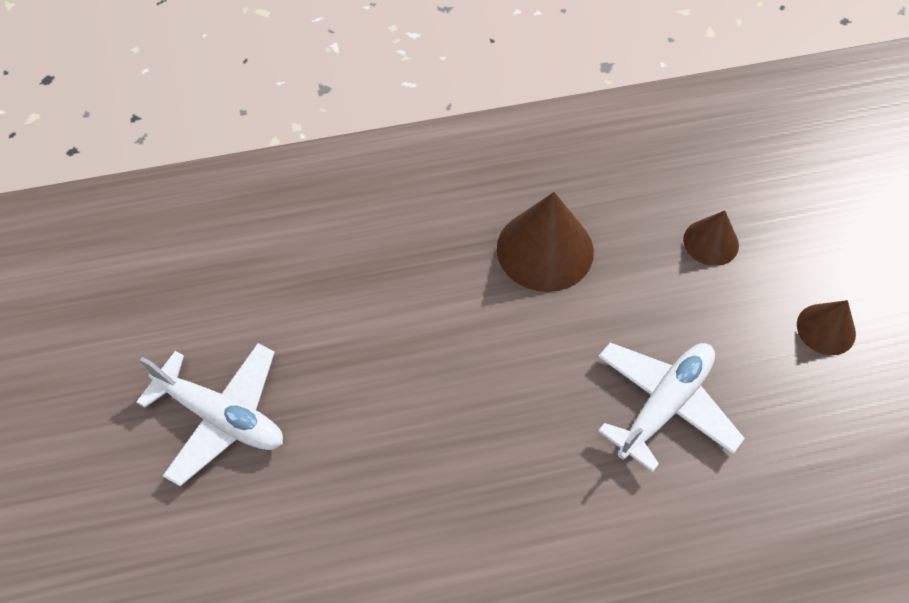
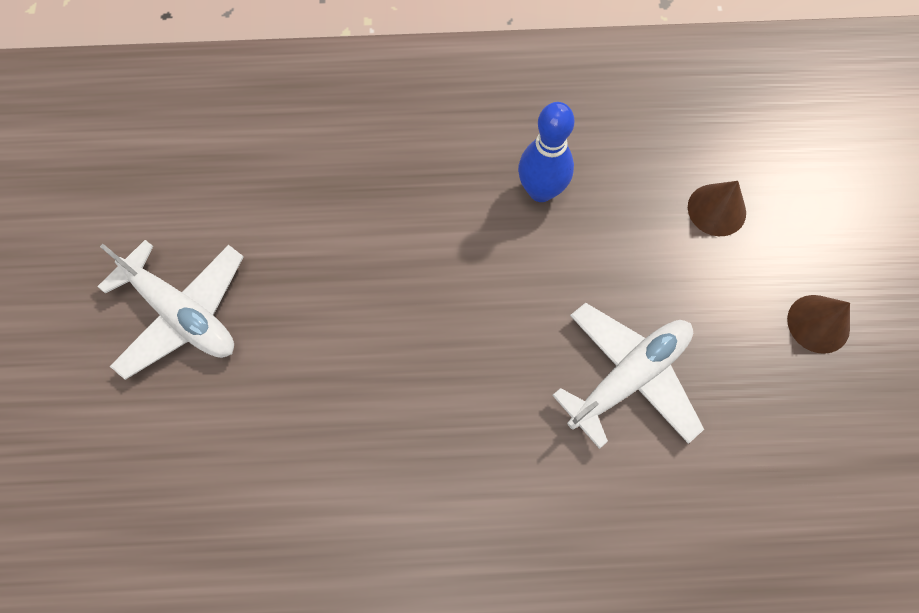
camera: 10 degrees right, 10 degrees up
(545, 250) = (541, 191): brown cone -> blue bowling pin

